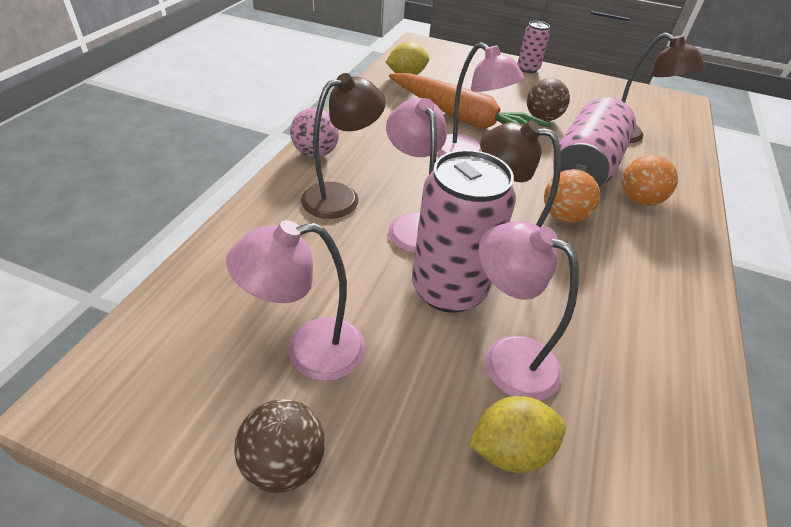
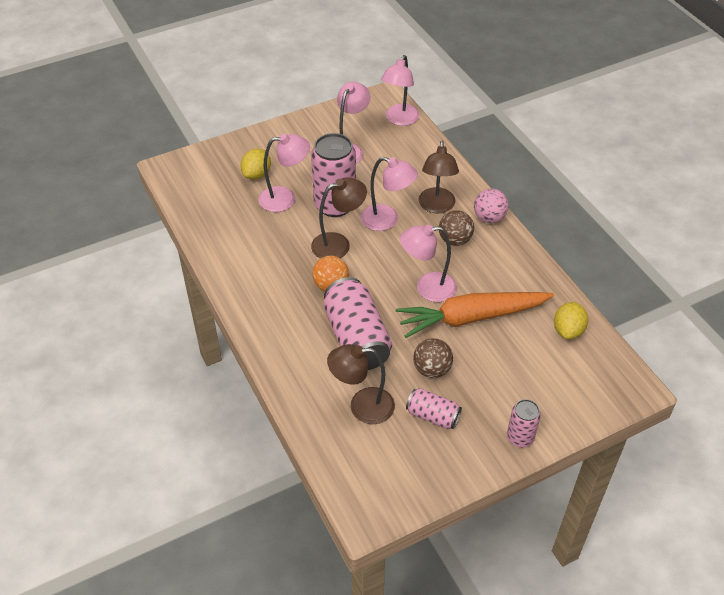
camera: 135 degrees right, 5 degrees up
(160, 331) = (399, 120): none -> pink lamp
(284, 463) = (313, 126): brown ball -> brown ball (455, 240)
(576, 104) = (432, 416): none -> pink can
(638, 200) = (305, 336): orange ball -> none

